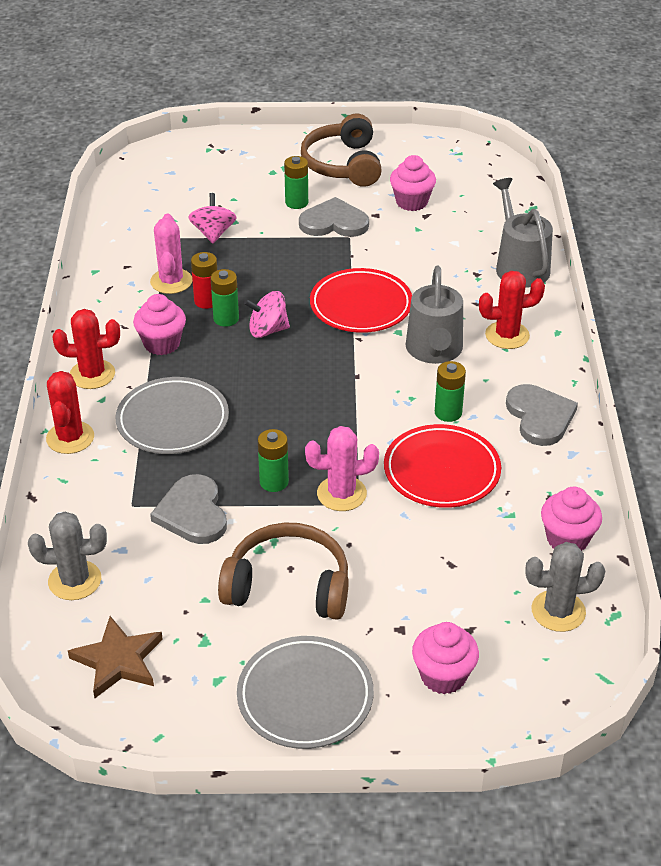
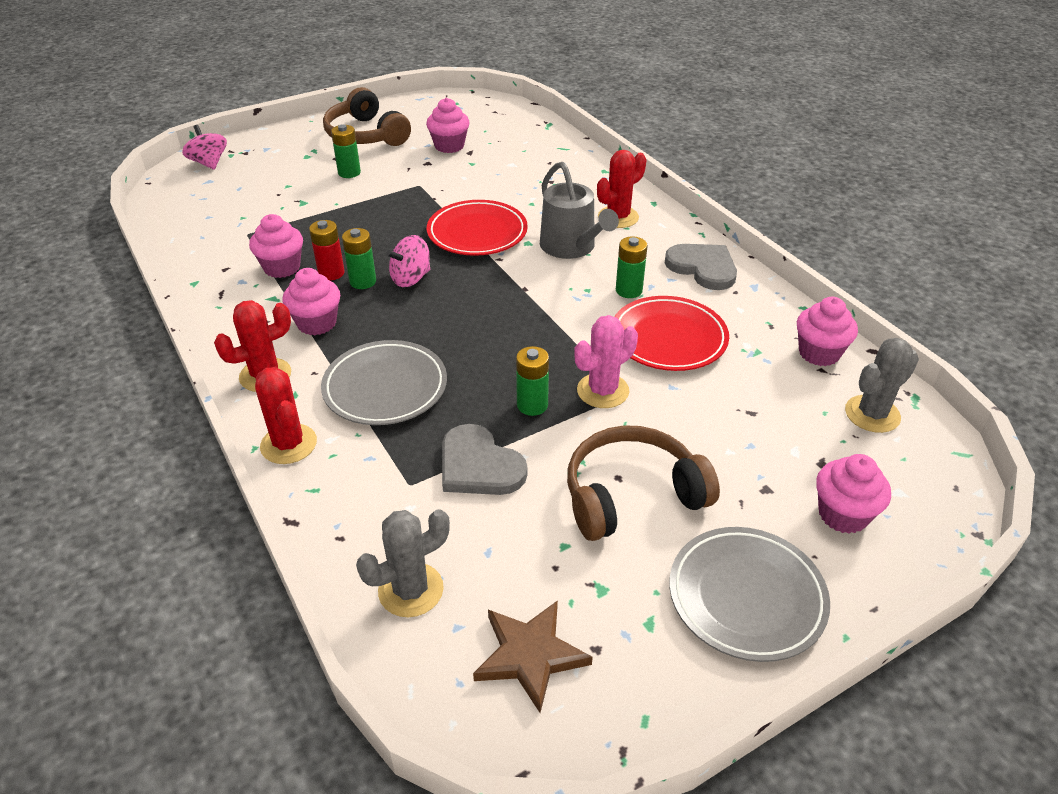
camera: 30 degrees left, 0 degrees up
(171, 281) = (282, 267): pink cactus -> pink cupcake
(213, 233) = (291, 217): pink spinning top -> pink spinning top (209, 163)
(334, 222) = (396, 178): grey heart -> none
(519, 266) = (579, 166): grey watering can -> none

